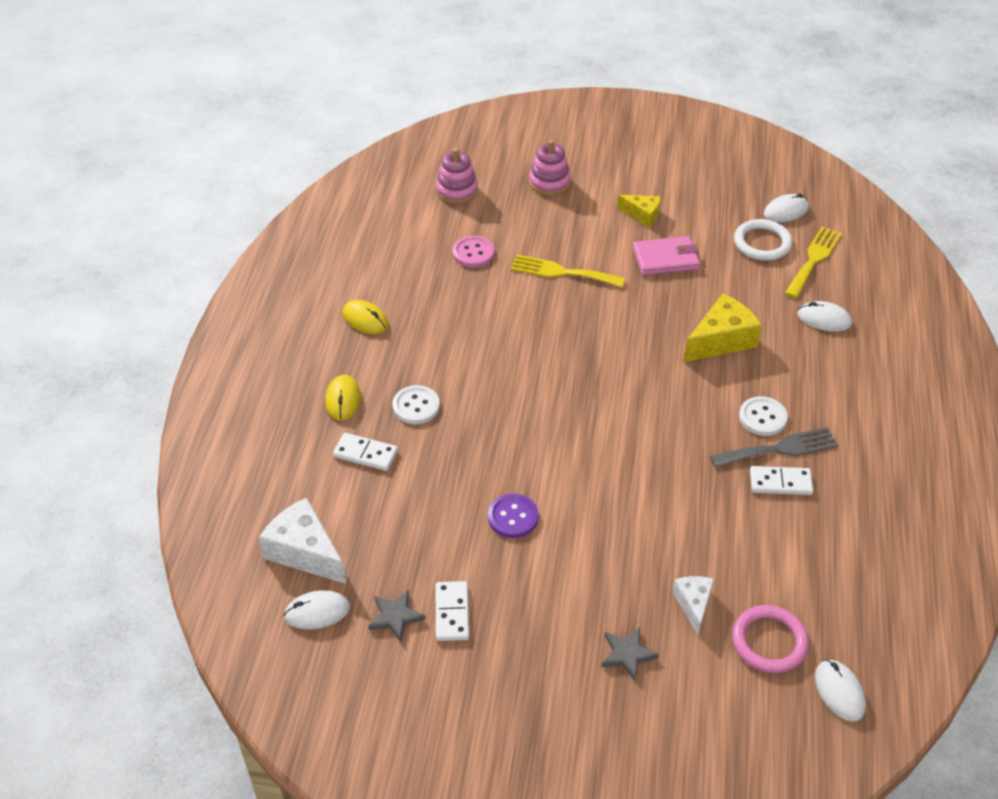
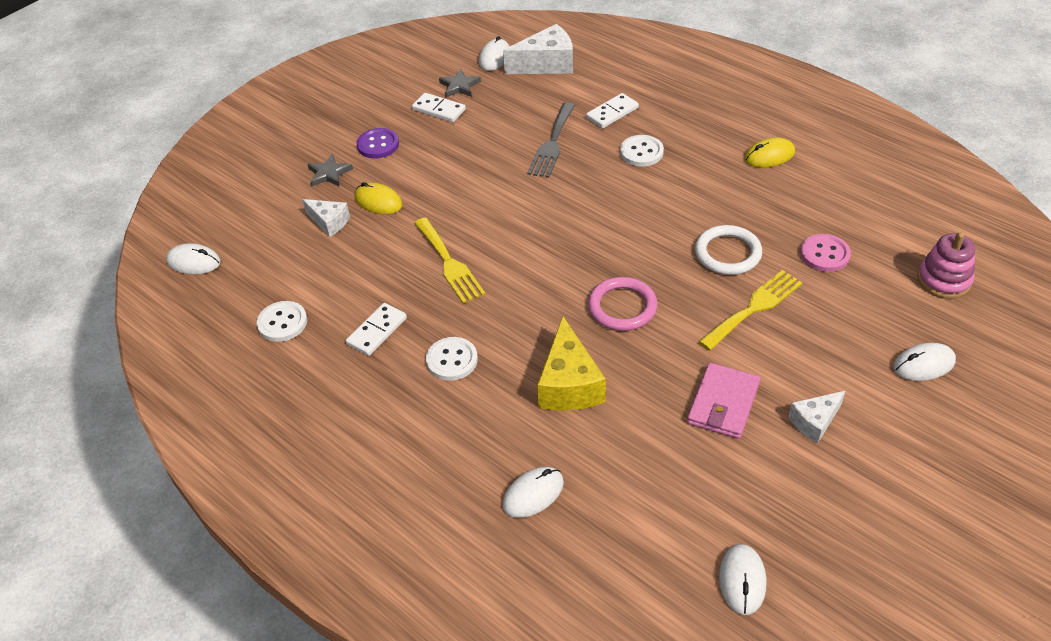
camera: 125 degrees right, 0 degrees up
(343, 399) = (679, 117): yellow mouse -> yellow mouse (378, 201)
(513, 517) = (488, 164): purple button -> purple button (378, 145)
(549, 182) = (923, 364): pink stacking toy -> white mouse
(642, 215) = (814, 422): yellow cheese -> white cheese
(762, 243) = (695, 514): white ring -> white ring (728, 253)
(769, 641) = (263, 246): pink ring -> pink ring (622, 307)
(779, 449) = (409, 351): grey fork -> grey fork (552, 143)
(813, 260) = (633, 550): yellow fork -> yellow fork (449, 263)
(834, 558) = (282, 323): none -> white button

